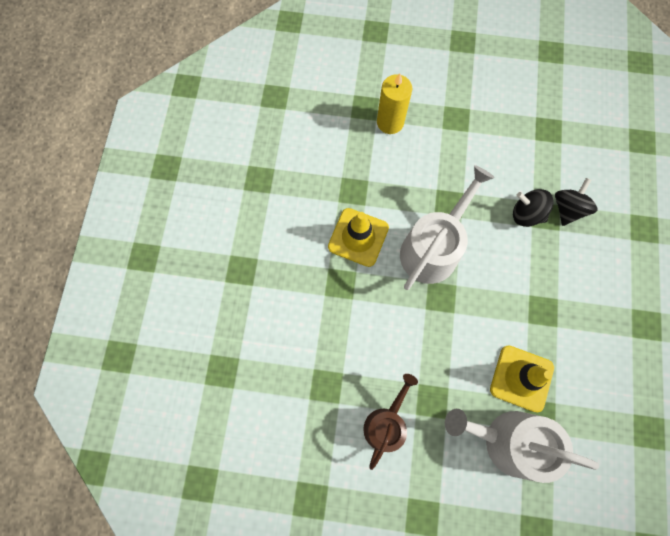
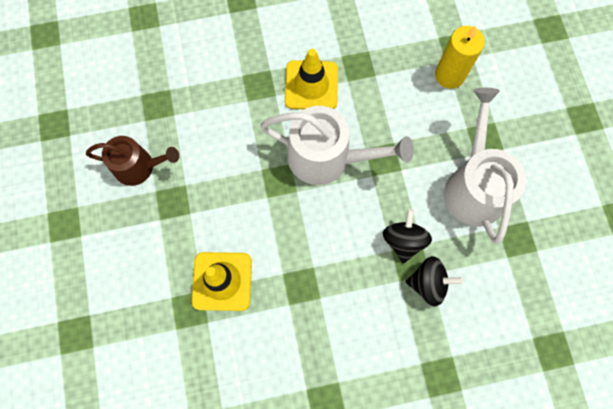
camera: 70 degrees right, 0 degrees up
(508, 441) = (155, 284): white watering can -> white watering can (473, 186)

